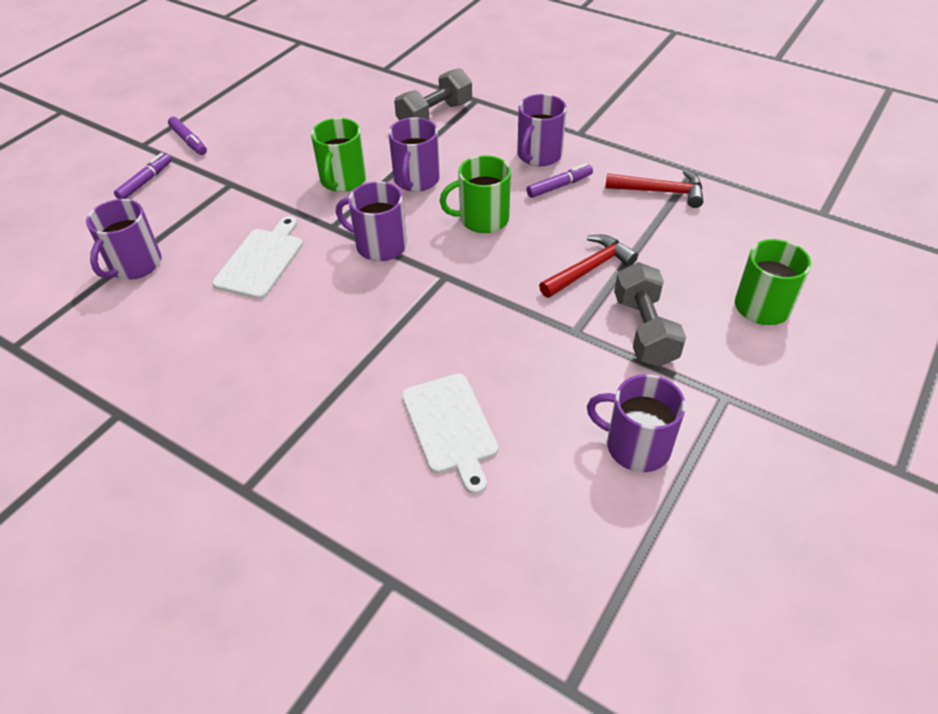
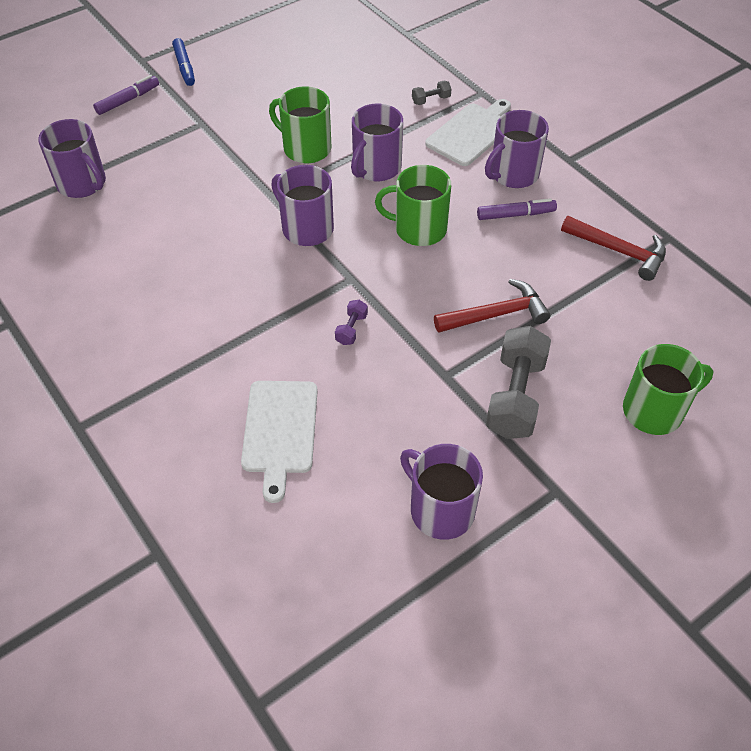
camera: 20 degrees right, 5 degrees up
(134, 265) = (82, 183): purple mug -> purple mug turned 90 degrees counterclockwise
(189, 141) = (184, 67): purple marker -> blue marker
(261, 260) = (192, 212): white cutting board -> white cutting board (471, 133)
(343, 180) = (306, 148): green mug -> green mug turned 90 degrees clockwise
(434, 115) = (431, 100): grey dumbbell -> grey dumbbell, size x0.45
(468, 318) = (351, 329): none -> purple dumbbell

